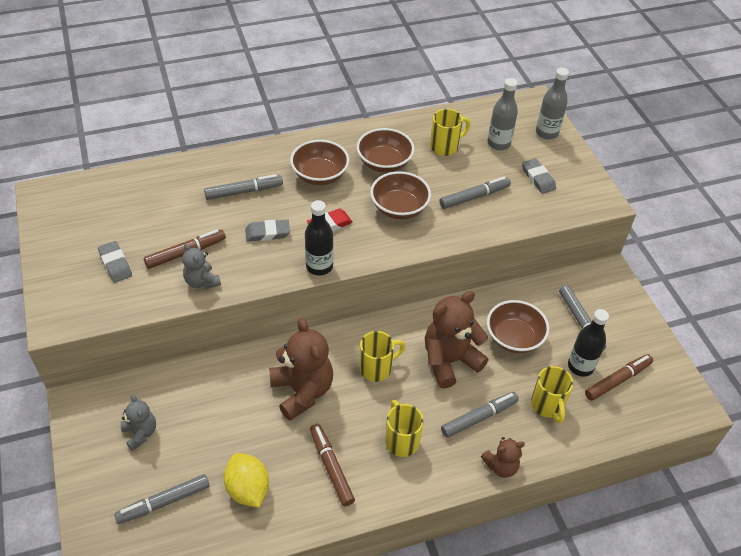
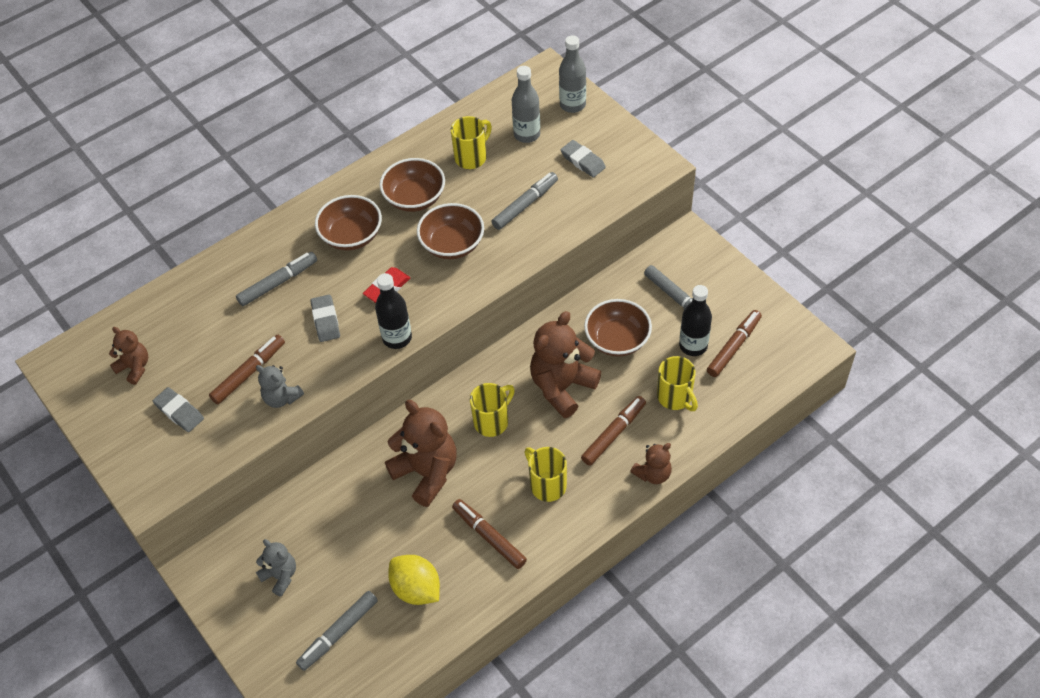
camera: 15 degrees left, 5 degrees up
(100, 218) = (134, 367): none -> brown teddy bear
(267, 233) = (325, 320): grey eraser -> grey eraser turned 75 degrees counterclockwise
(479, 417) = (614, 434): grey marker -> brown marker

